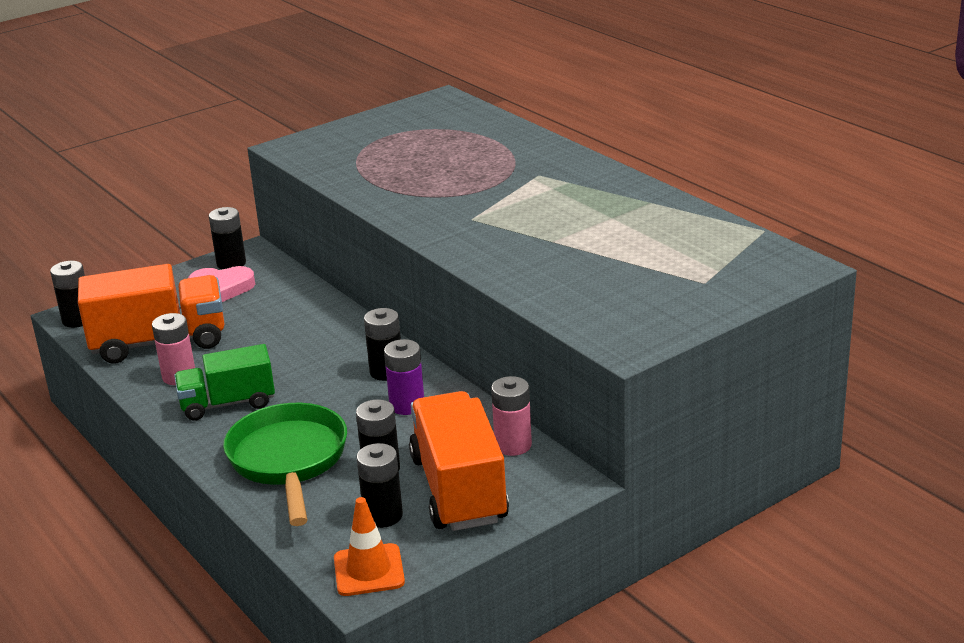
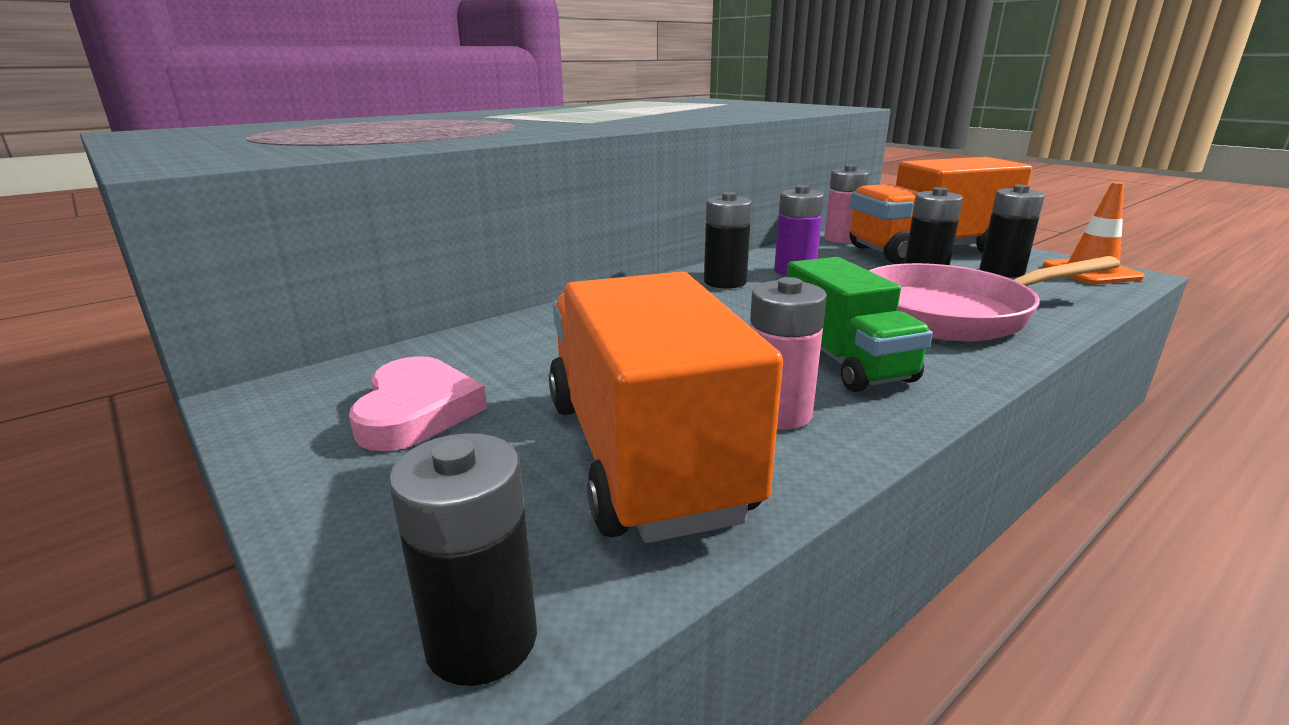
camera: 95 degrees left, 5 degrees down
(231, 263) = (301, 413): black battery -> none
(289, 461) = (953, 313): green pan -> pink pan

